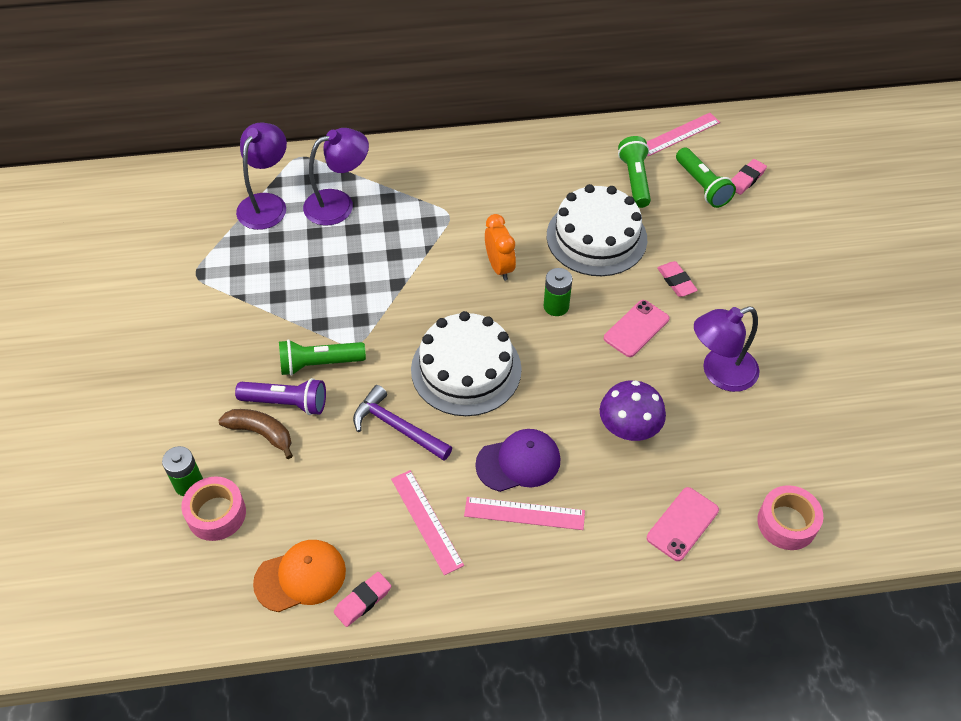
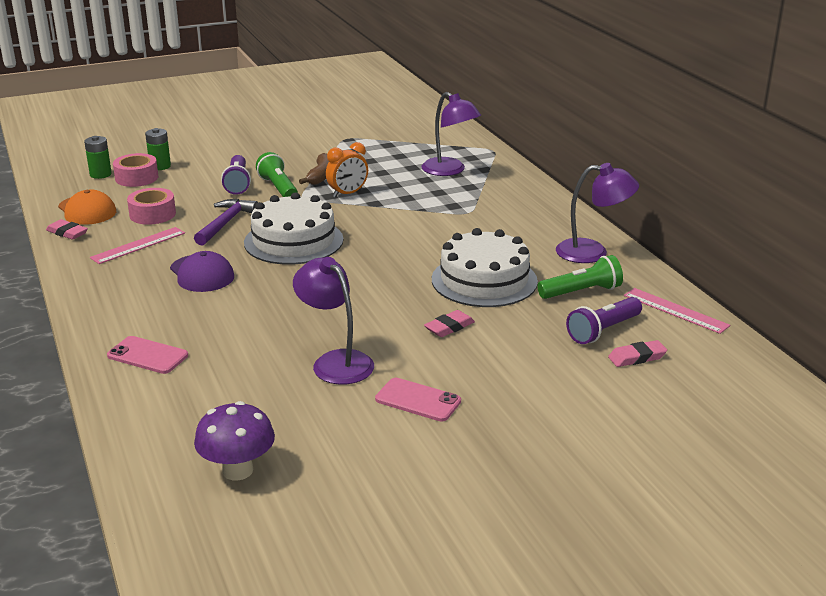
camera: 75 degrees right, 25 degrees down
(261, 433) = (208, 180): brown banana -> brown banana (321, 176)
(266, 203) = (432, 147): purple lamp -> purple lamp (592, 252)
(499, 267) = (417, 240): orange clock -> orange clock (347, 194)
(524, 513) = (150, 282): pink ruler -> none
(556, 306) = (383, 270): green battery -> green battery (100, 174)
(628, 429) = (249, 319): purple mushroom -> purple mushroom (237, 470)
(636, 328) = (374, 312): pink phone -> pink phone (418, 400)
(702, 186) = (603, 331): green flashlight -> purple flashlight
(746, 179) = (637, 357): pink eraser -> pink eraser turned 45 degrees counterclockwise
(786, 523) = (155, 414): pink tape -> pink tape (152, 214)

